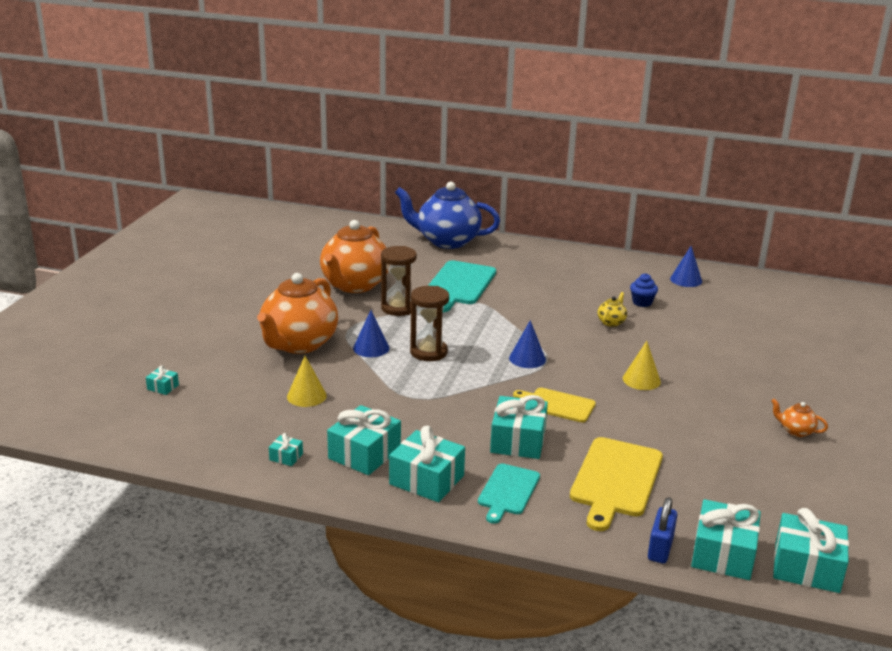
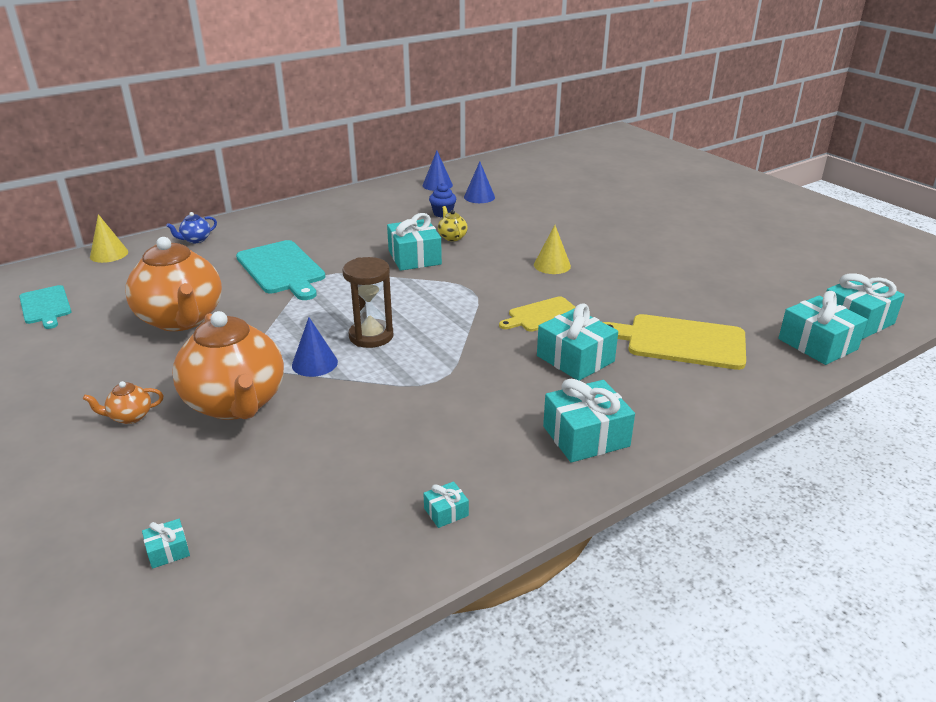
camera: 50 degrees left, 5 degrees up
(306, 396) = (345, 444): yellow cone -> yellow cone (109, 254)
(364, 454) = (500, 454): turquoise gift -> turquoise gift (414, 257)
(398, 308) = (267, 316): brown hourglass -> none
(447, 241) = (195, 240): blue teapot -> blue teapot, size x0.40
(508, 491) = (648, 400): turquoise cutting board -> turquoise cutting board (45, 306)
(527, 358) = (453, 295): blue cone -> blue cone (479, 197)
(615, 480) = (680, 341): yellow cutting board -> yellow cutting board turned 135 degrees clockwise
(660, 548) = (791, 366): blue padlock -> none
(795, 431) = (687, 245): orange teapot -> orange teapot (130, 417)

